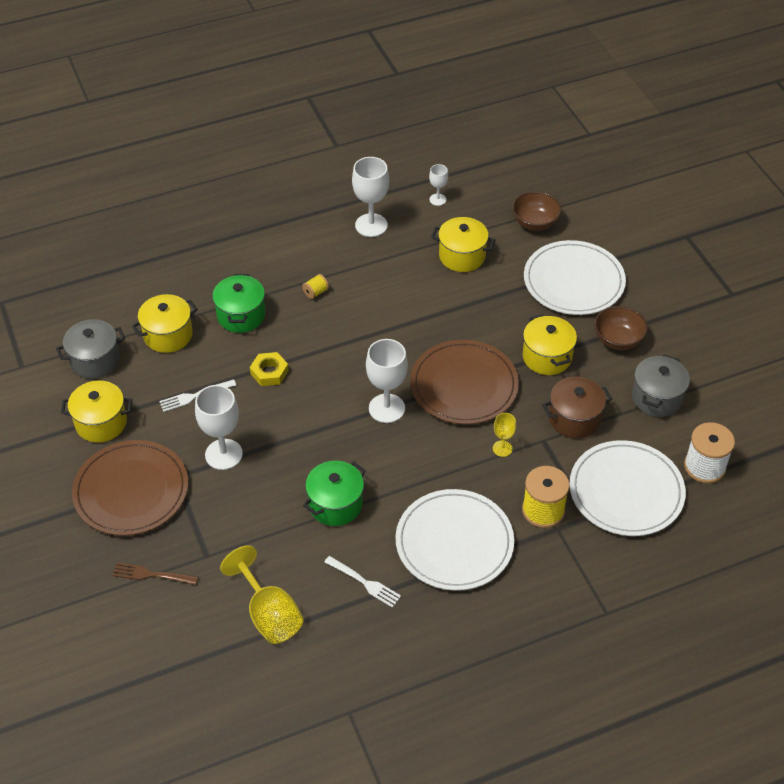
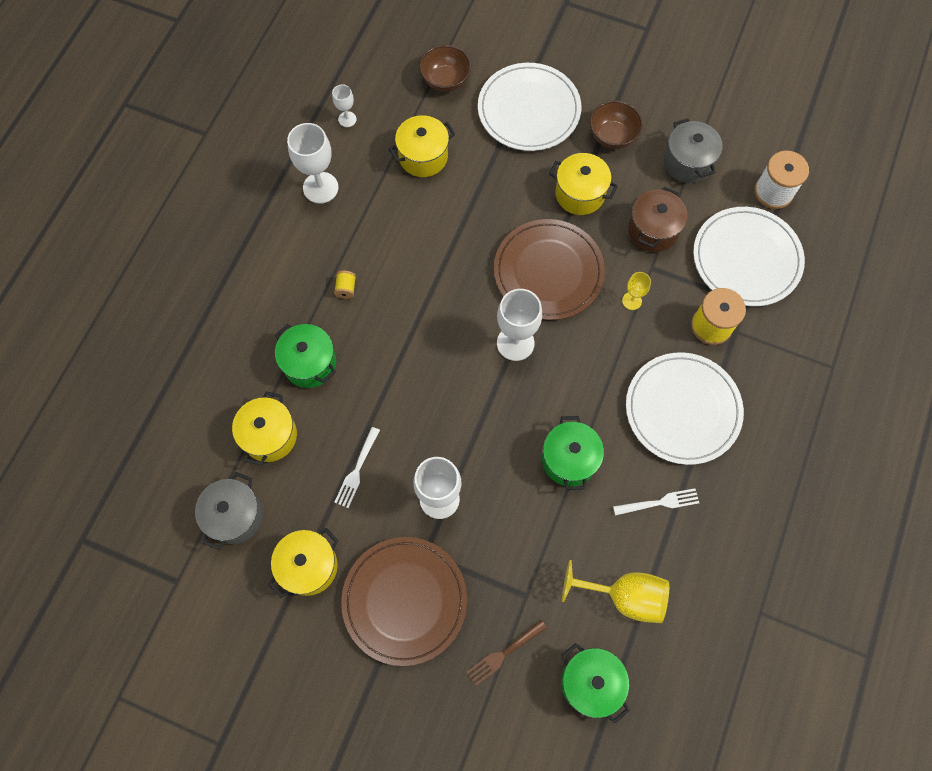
camera: 45 degrees left, 20 degrees up
(183, 642) = (590, 682): none -> green pot
(269, 372) = (392, 394): yellow nut -> none

